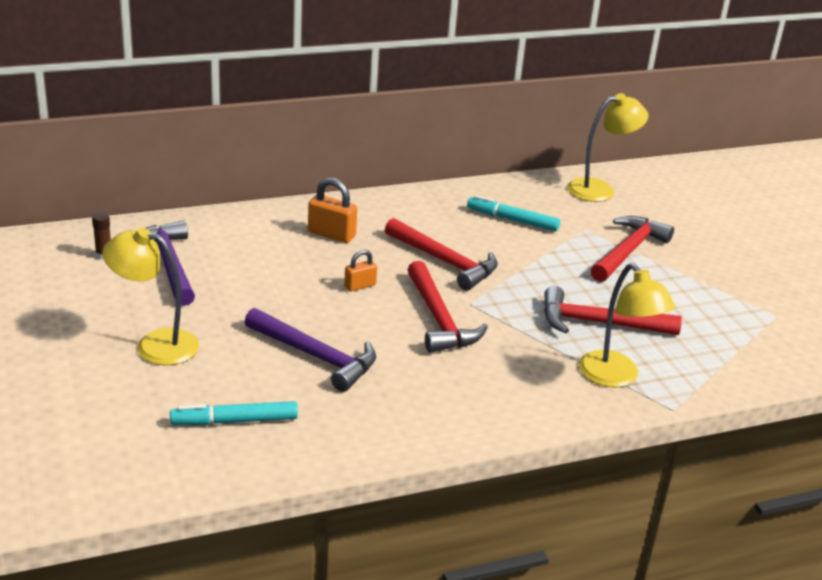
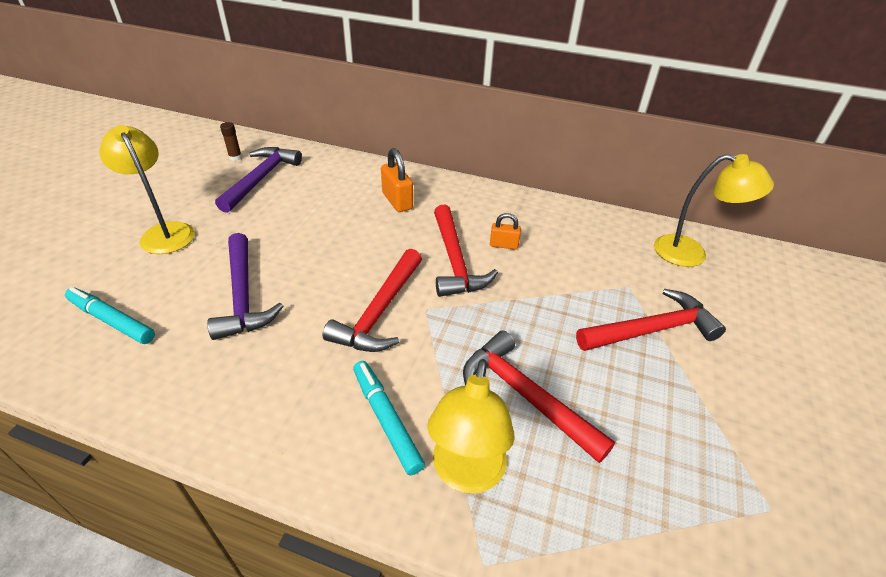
camera: 40 degrees right, 10 degrees up
(360, 286) = (359, 251): orange padlock -> orange padlock (503, 245)
(512, 220) = (564, 248): turquoise marker -> turquoise marker (386, 419)

